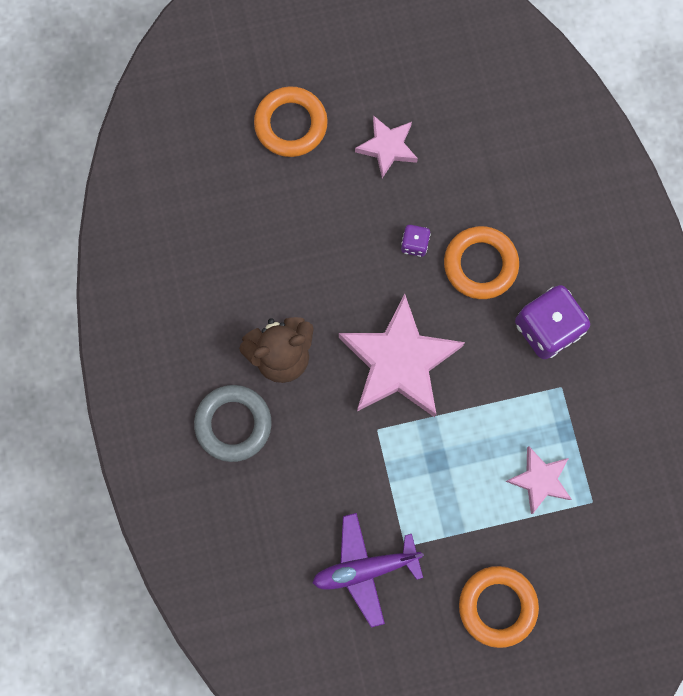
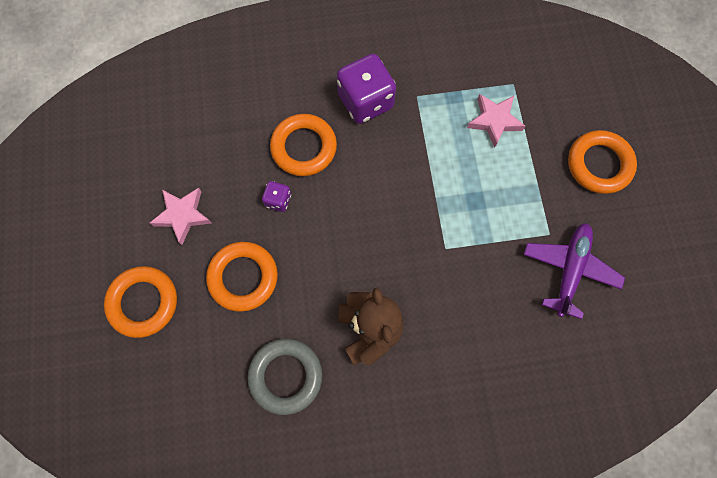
camera: 85 degrees left, 5 degrees down
(233, 424) = (433, 381): grey ring -> grey ring (286, 376)
(325, 219) = (243, 277): none -> orange ring
(365, 569) = (569, 270): purple plane -> purple plane turned 150 degrees counterclockwise
(399, 361) = (385, 224): pink star -> none

